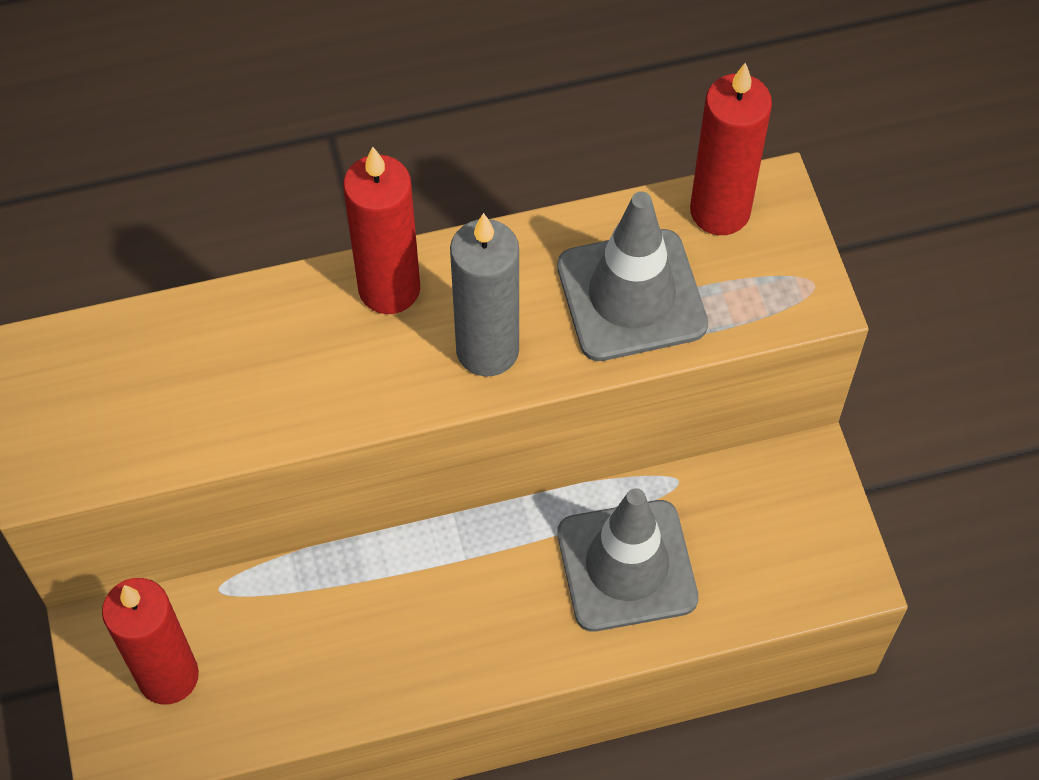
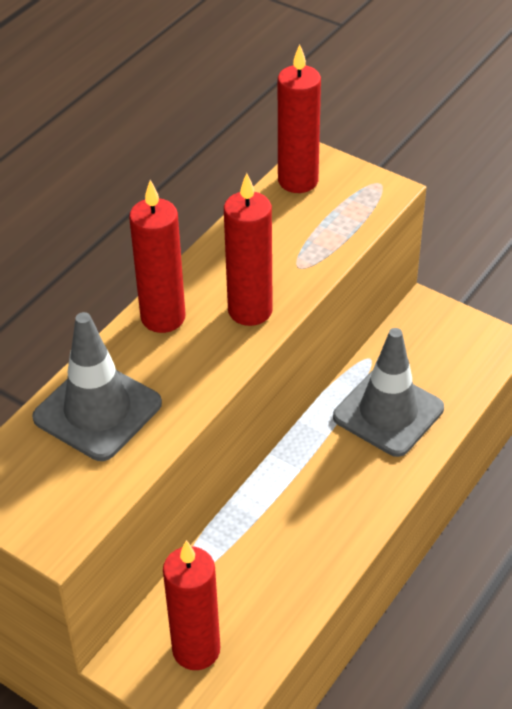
camera: 40 degrees left, 15 degrees down
(487, 350) = (250, 310): grey candle -> red candle
(631, 296) = (297, 241): grey traffic cone -> grey traffic cone (97, 411)

